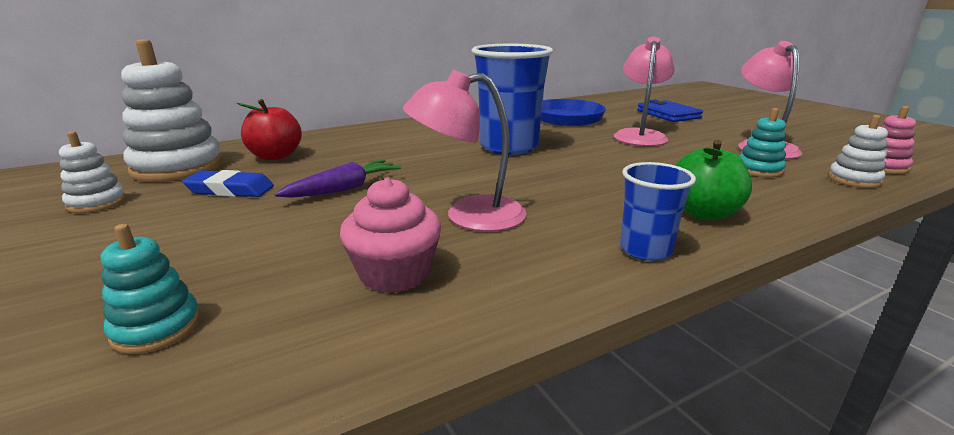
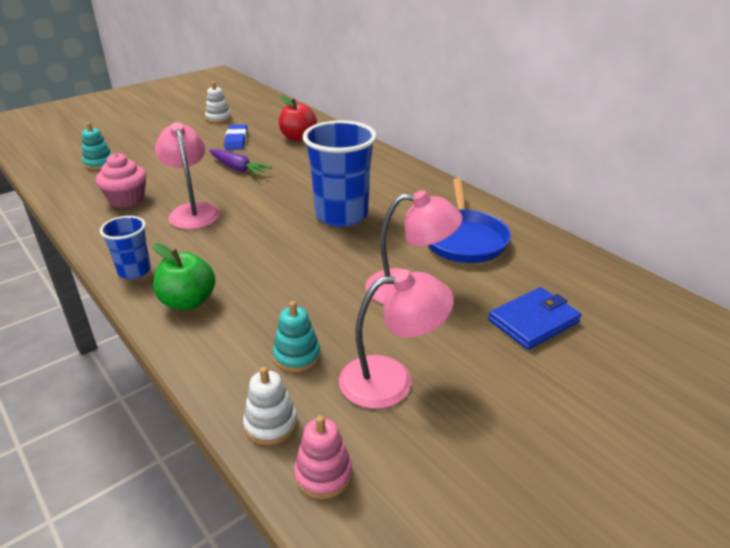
camera: 80 degrees right, 10 degrees up
(178, 167) = (272, 119): white stacking toy -> none

